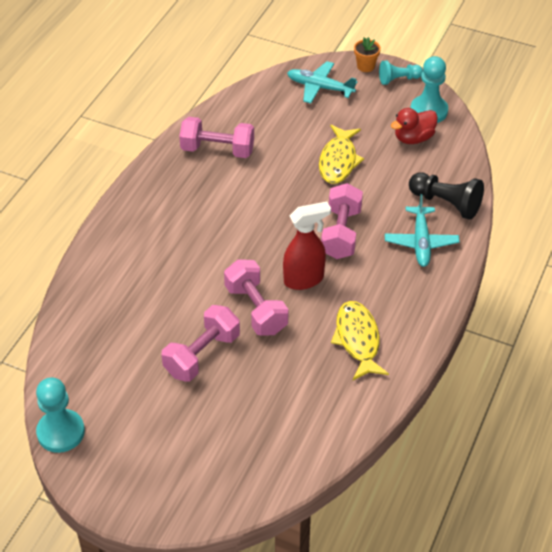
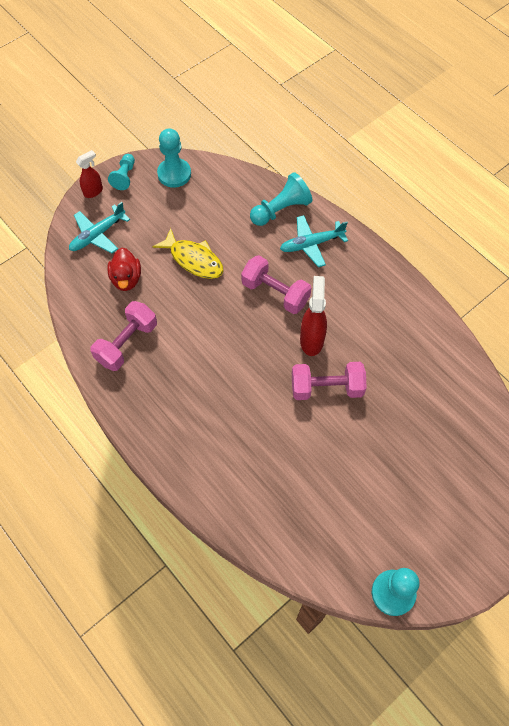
camera: 65 degrees left, 15 degrees up
(202, 355) = (356, 447): pink dumbbell -> none
(358, 339) = (389, 329): yellow fish -> none
(365, 66) = (93, 191): orange flower pot -> red spray bottle
(413, 138) = (198, 198): red duck -> red duck (126, 279)
(421, 242) = (312, 244): turquoise plane -> turquoise plane turned 135 degrees clockwise
(446, 203) = (281, 209): black pawn -> turquoise pawn

